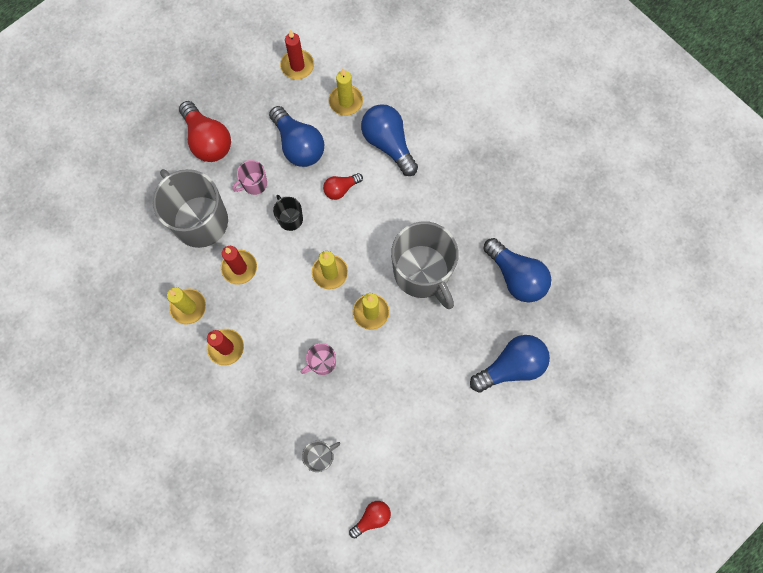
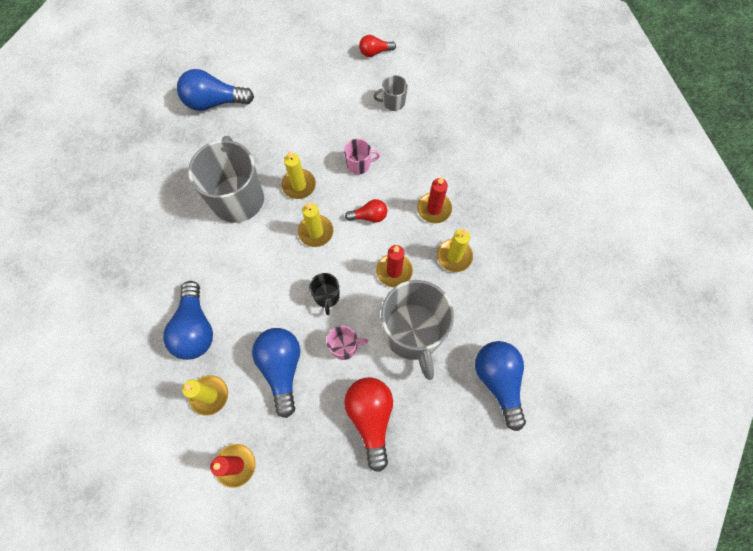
camera: 155 degrees left, 5 degrees down
(341, 189) = (265, 303): red light bulb -> red light bulb (369, 216)
(516, 277) = (164, 162): blue light bulb -> blue light bulb (498, 381)

